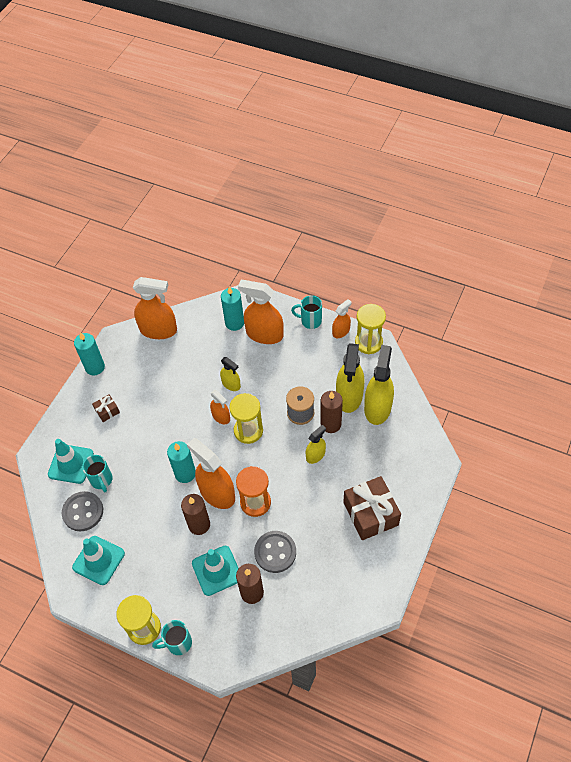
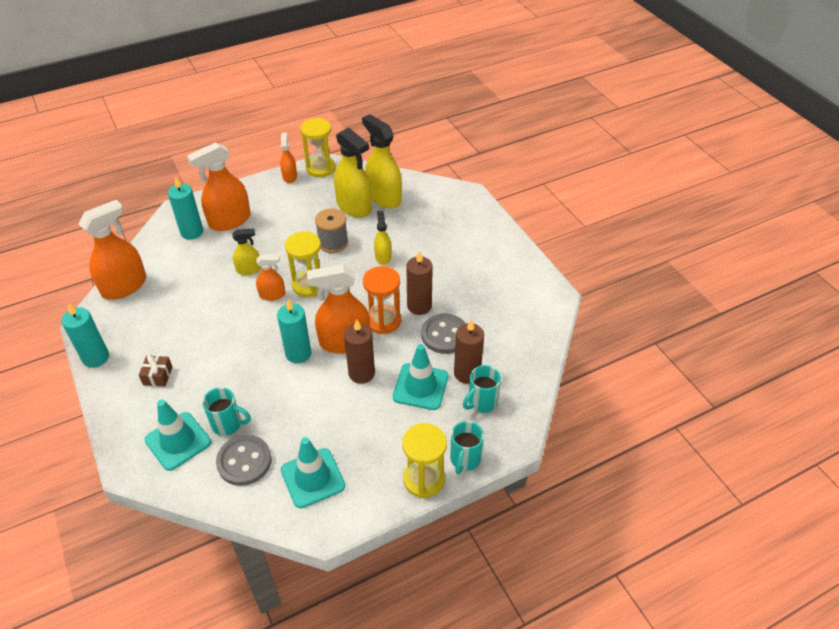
camera: 55 degrees left, 10 degrees down
(310, 321) = (255, 187): turquoise mug -> turquoise mug (481, 402)
(330, 424) = (366, 231): brown candle -> brown candle (419, 306)
(370, 514) = (472, 255): brown gift -> none

